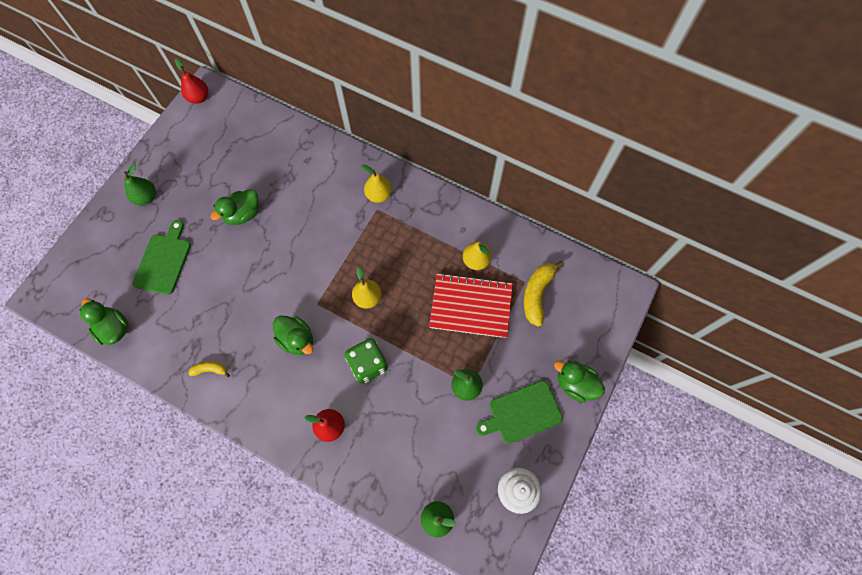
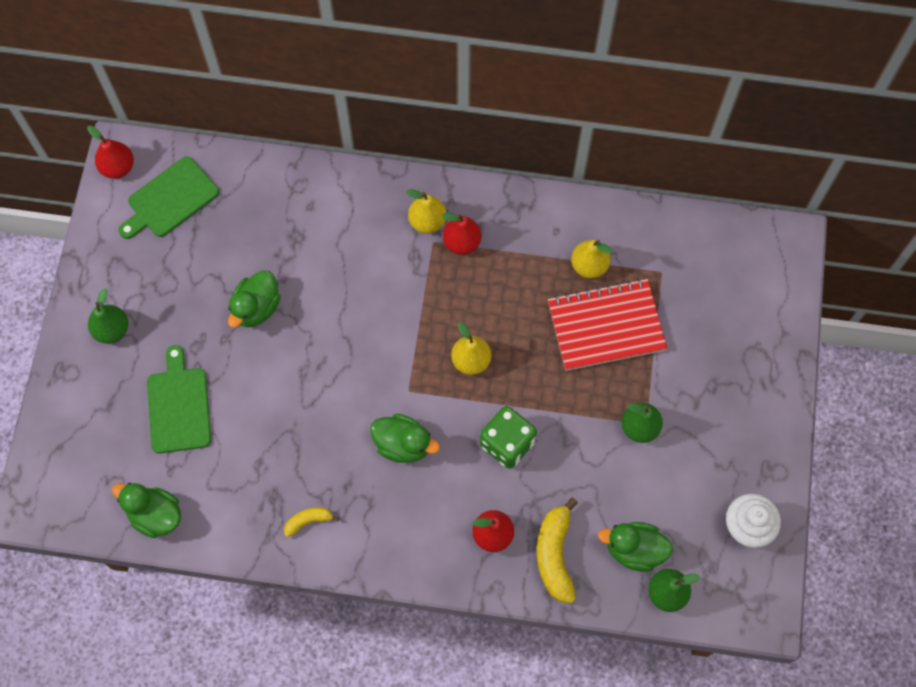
camera: 20 degrees left, 0 degrees up
(395, 216) = (461, 242): none -> red pear
(522, 413) = (720, 434): green cutting board -> green cutting board (170, 199)
(537, 294) = (682, 282): yellow banana -> yellow banana (555, 555)
(575, 384) = (770, 377): green duck -> green duck (634, 550)

